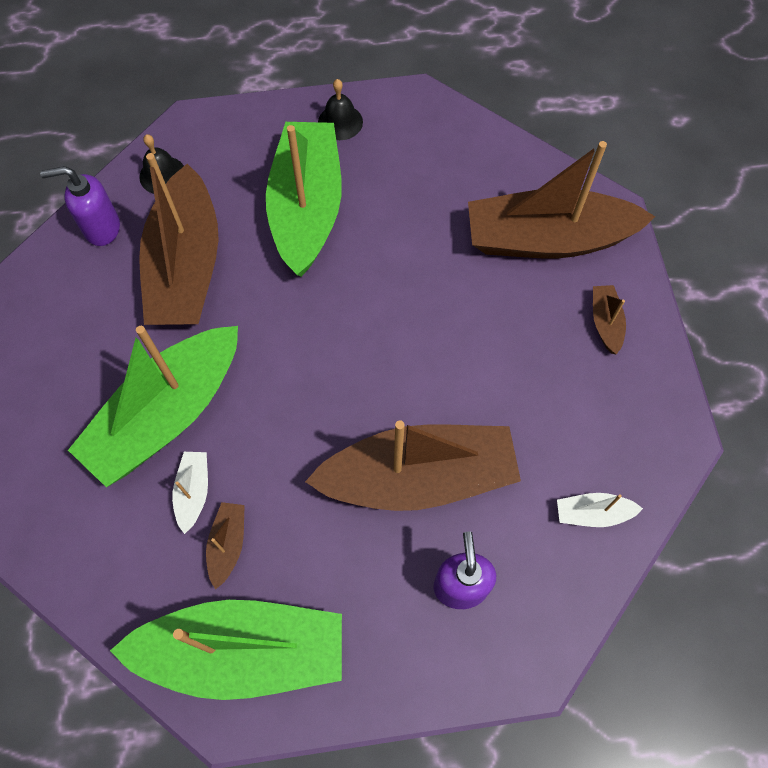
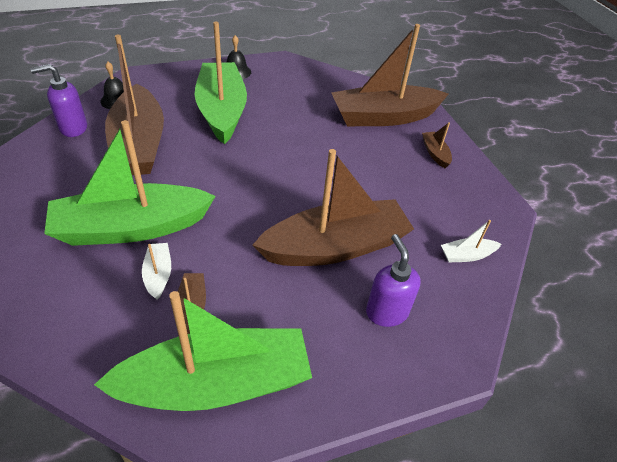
camera: 15 degrees left, 20 degrees down
(167, 414) = (132, 227): green boat -> green boat turned 45 degrees clockwise

